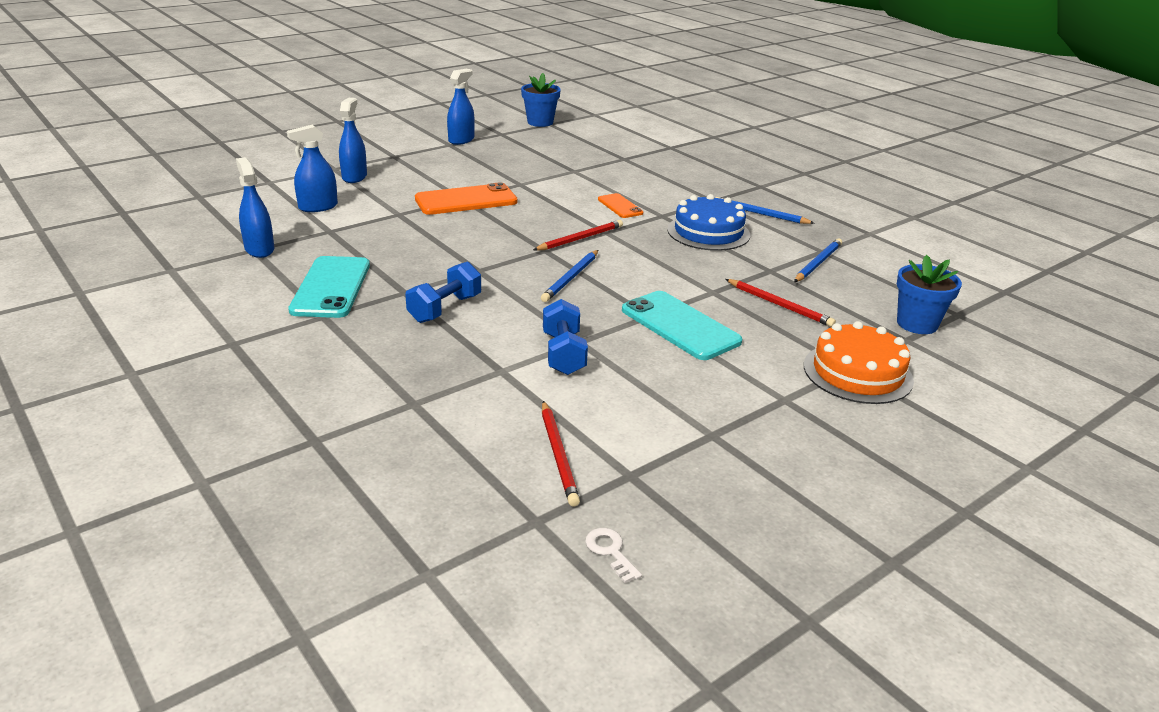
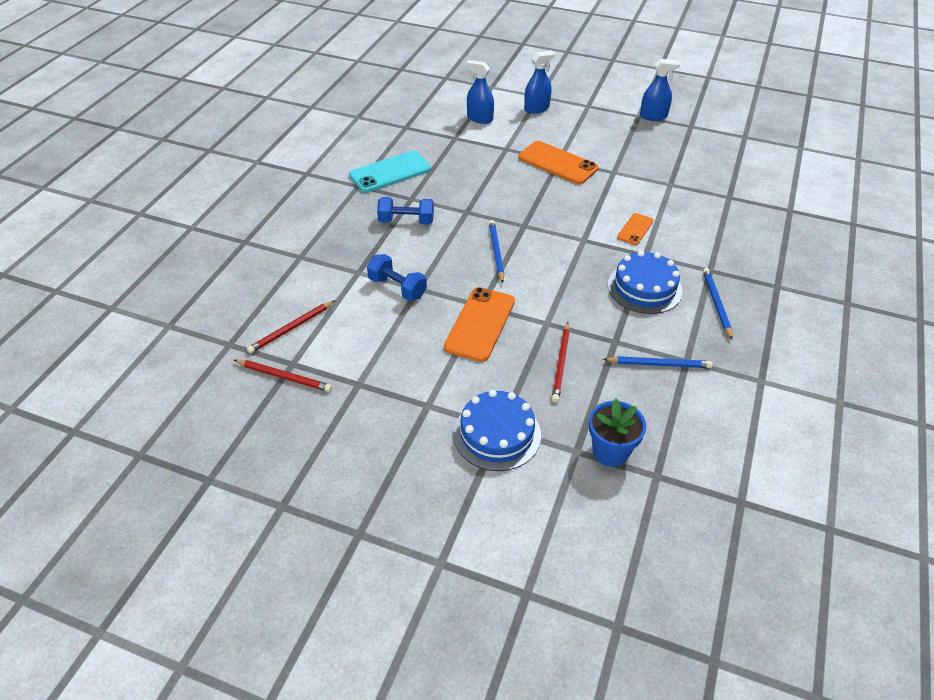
camera: 60 degrees right, 15 degrees up
(259, 249) = (407, 128): blue spray bottle -> none
(540, 122) = (740, 131): blue flower pot -> none
(563, 354) = (397, 288): blue dumbbell -> blue dumbbell turned 75 degrees clockwise
(571, 278) = (496, 252): blue pencil -> blue pencil turned 90 degrees clockwise
(580, 238) = (559, 232): red pencil -> red pencil (284, 377)
(610, 551) = (221, 381): white key -> none
(680, 326) = (480, 324): turquoise phone -> orange phone
(857, 373) = (497, 434): orange cake -> blue cake

